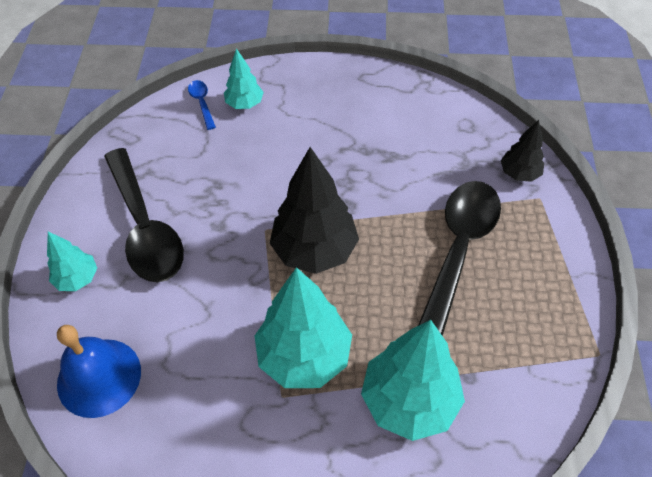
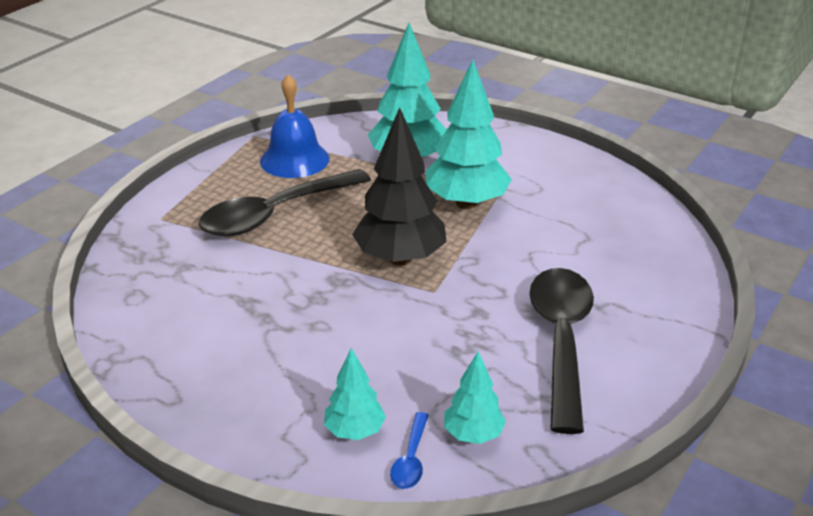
camera: 150 degrees left, 20 degrees down
(77, 279) = (652, 323): turquoise tree -> turquoise tree (473, 435)
(99, 377) = (648, 248): blue bell -> blue bell (294, 159)
(519, 174) = (150, 240): black tree -> none

